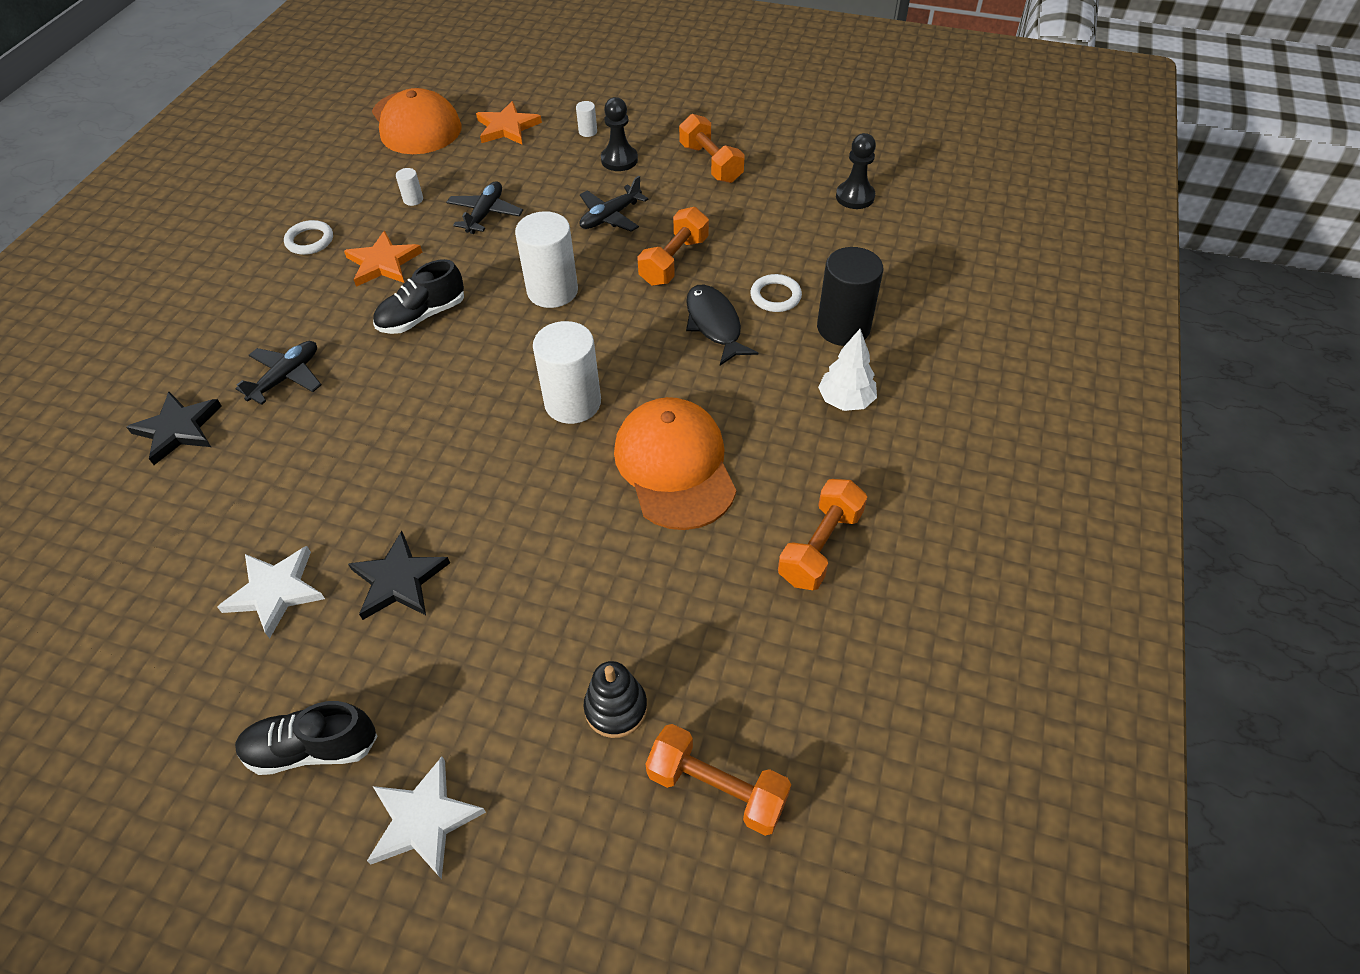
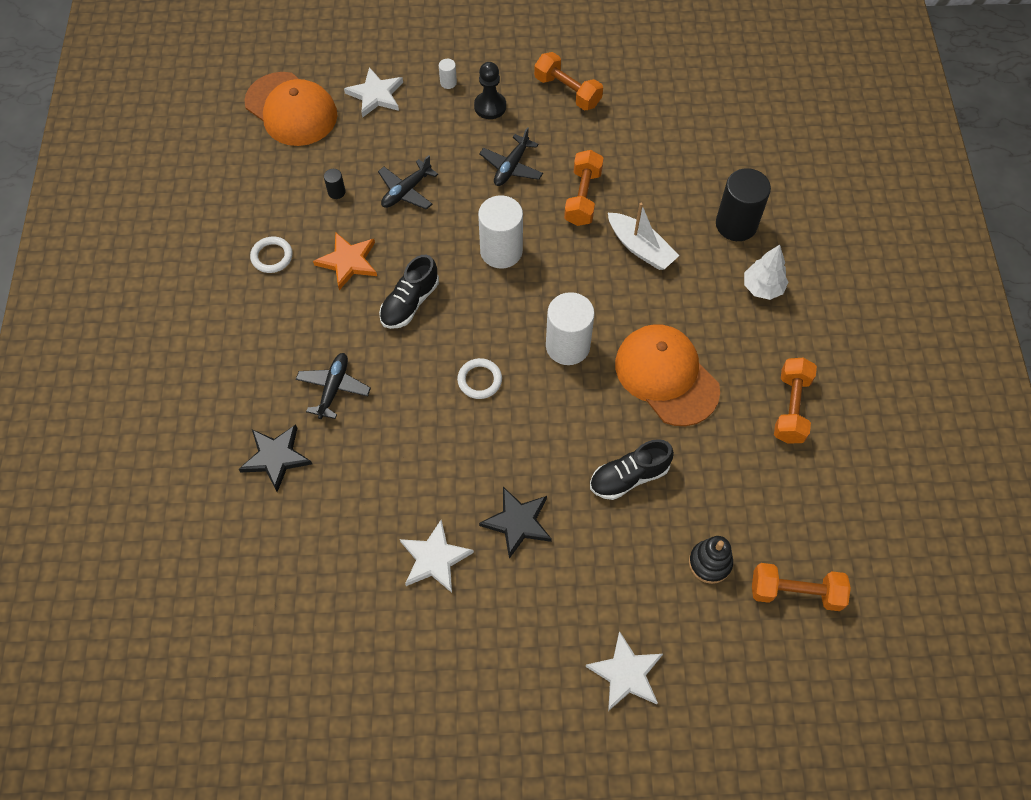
camera: 20 degrees left, 10 degrees up
(312, 748) = (528, 654): black shoe -> black shoe (629, 477)
(413, 199) = (336, 192): white cylinder -> black cylinder
(485, 214) = (406, 191): black plane -> black plane turned 135 degrees counterclockwise
(507, 127) = (375, 95): orange star -> white star
(714, 324) = (640, 248): black fish -> white boat
(775, 296) = (675, 209): white ring -> white ring (479, 380)
(855, 197) = (696, 97): black pawn -> none

